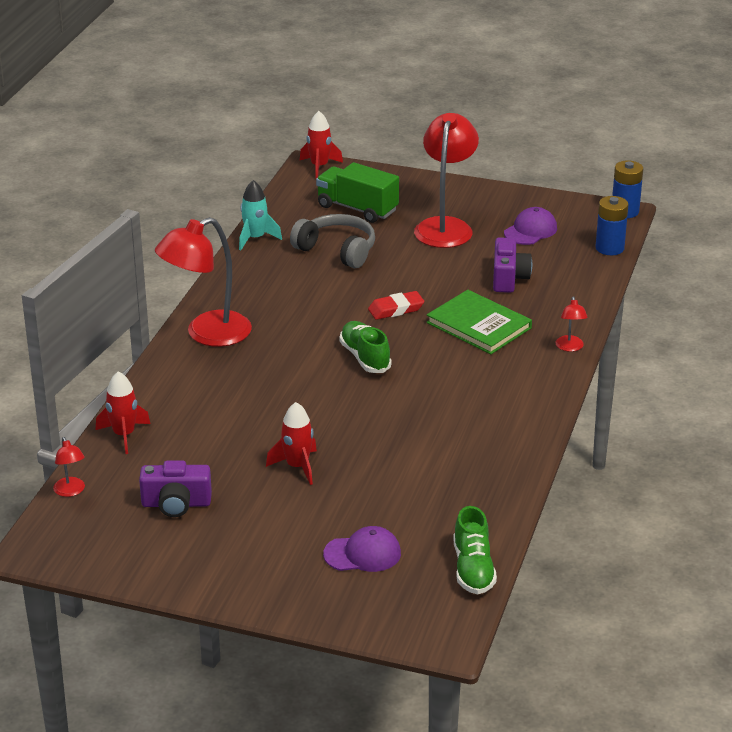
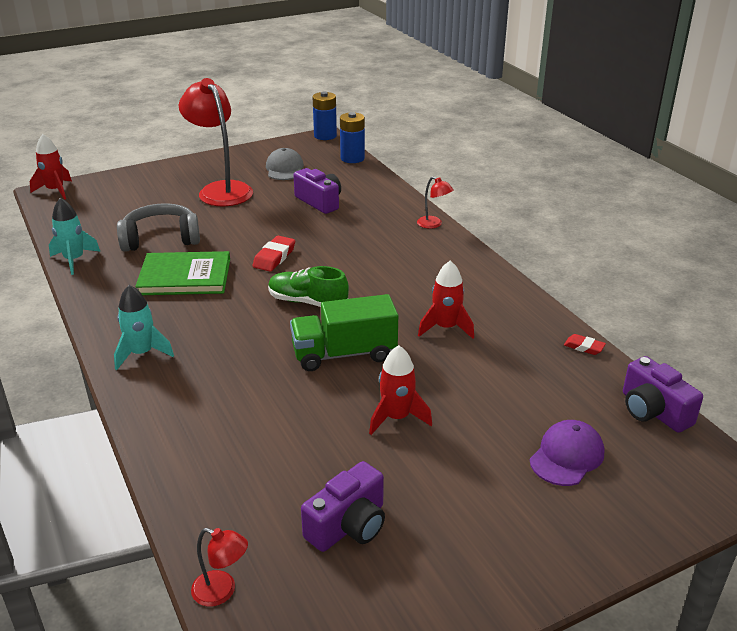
camera: 45 degrees left, 0 degrees up
(124, 435) = (194, 492): red rocket -> red rocket (446, 328)
(207, 334) = (142, 353): red lamp -> turquoise rocket
(357, 208) = (132, 205): green truck -> green truck (344, 354)
(473, 569) = (653, 411): green shoe -> purple camera
(479, 325) = (351, 239): green book -> green book (185, 277)
(507, 503) = (584, 347): none -> red eraser
(530, 230) = (284, 169): purple cap -> grey cap

